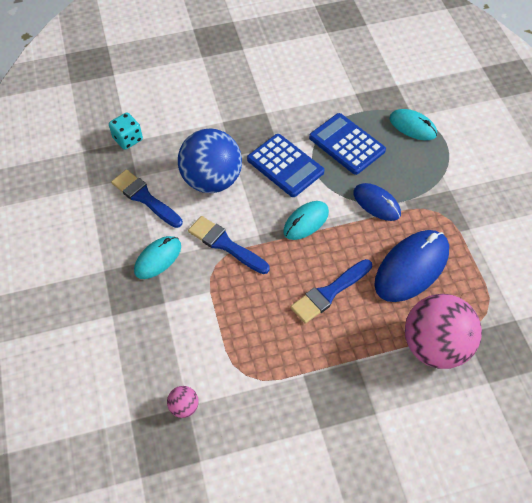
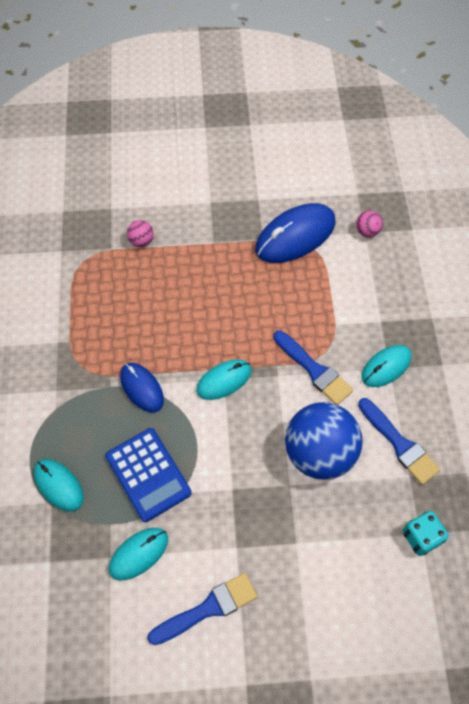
camera: 170 degrees left, 5 degrees up
(285, 166) = (230, 457): blue calculator -> none
(329, 293) = (220, 302): blue brush -> blue brush (208, 608)
(335, 98) = (139, 554): none -> turquoise mouse
(411, 268) = (133, 312): blue mouse -> blue mouse (295, 236)
(435, 346) = (141, 241): pink ball -> pink ball, size x0.41

